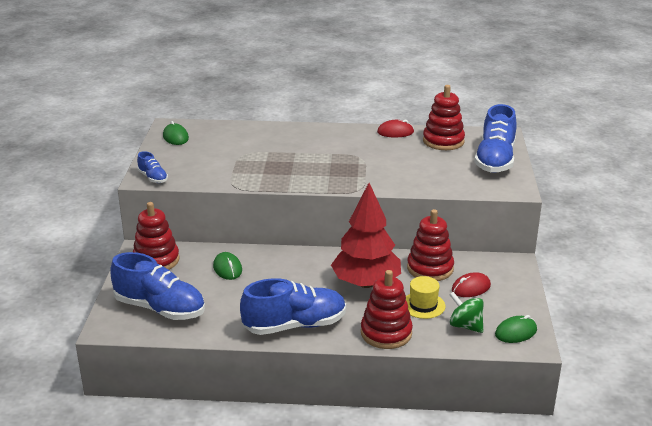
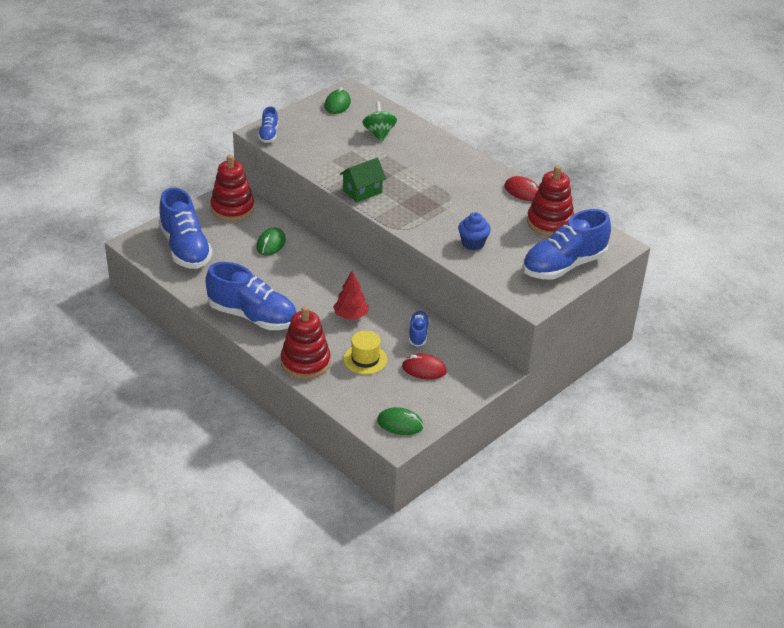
camera: 40 degrees right, 10 degrees up
(290, 181) = (362, 191): none -> green house
(366, 283) = (351, 316): red tree -> red tree, size x0.51
(419, 175) = (473, 243): none -> blue cupcake
(430, 268) = (418, 334): red stacking toy -> blue shoe
(465, 326) = (370, 394): green spinning top -> green spinning top (379, 133)

